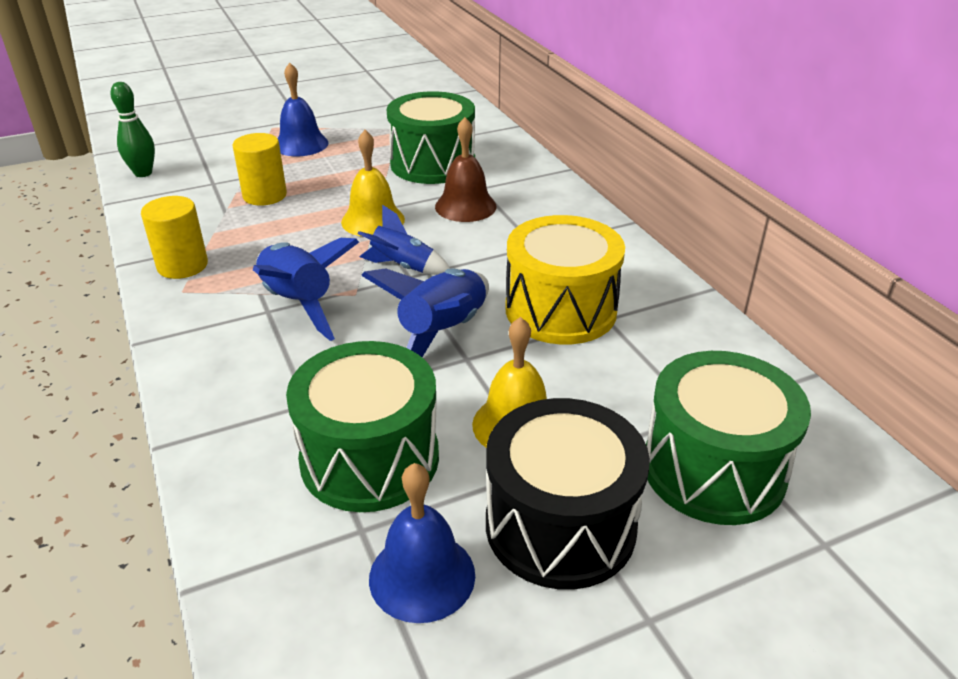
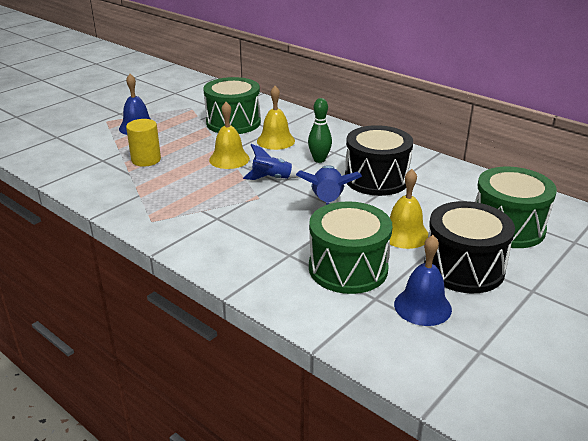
camera: 25 degrees left, 5 degrees down
(143, 173) = (46, 164): green bowling pin -> green bowling pin (319, 160)
(182, 265) = (136, 208): yellow cylinder -> none
(298, 303) = (231, 210): blue rocket -> none
(465, 206) = (275, 141): brown bell -> yellow bell
(560, 310) = (376, 179): yellow drum -> black drum

